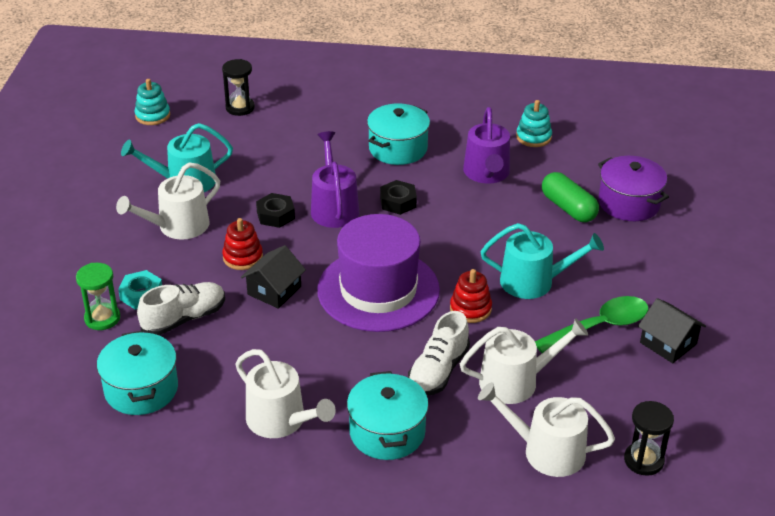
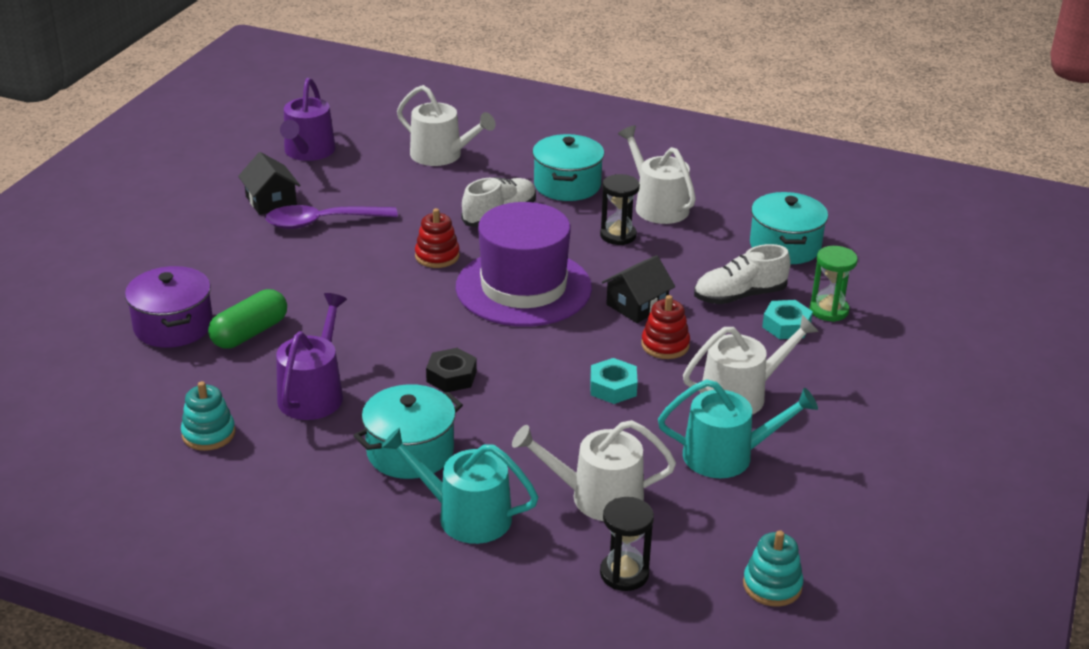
camera: 165 degrees left, 5 degrees down
(275, 215) = (613, 387): black nut -> turquoise nut
(334, 207) = (536, 384): purple watering can -> purple watering can (308, 152)
(515, 381) = (434, 198): white watering can -> white watering can (597, 497)
(533, 281) = (354, 268): turquoise watering can -> turquoise watering can (465, 516)
(568, 208) = (249, 333): green capsule -> green capsule turned 60 degrees clockwise
(599, 326) = (322, 222): green spoon -> purple spoon
(643, 460) = (368, 139): black hourglass -> black hourglass (618, 235)

